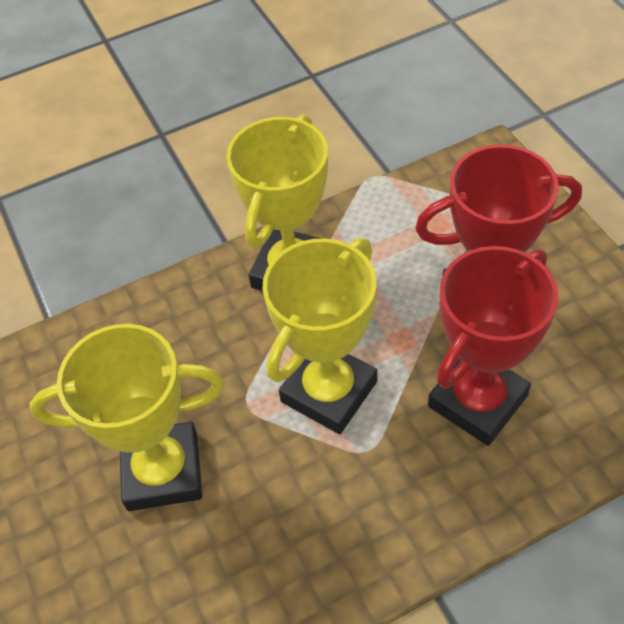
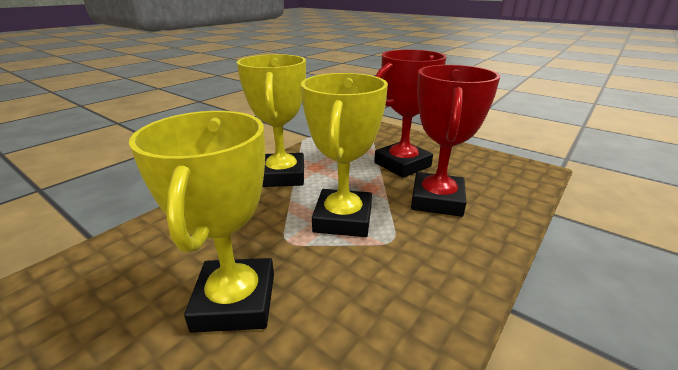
camera: 30 degrees left, 25 degrees down
(163, 471) = (235, 301): yellow trophy -> yellow trophy turned 60 degrees counterclockwise

